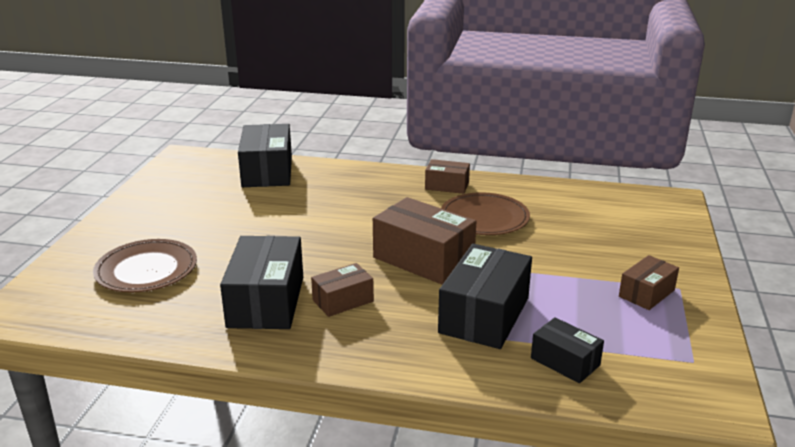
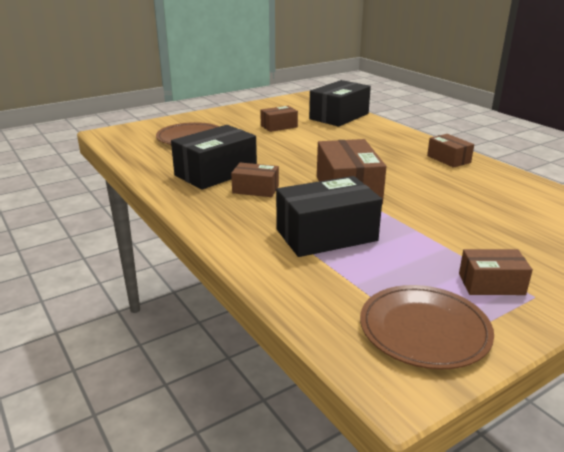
camera: 45 degrees right, 0 degrees up
(225, 210) = (279, 126): none -> brown box
(484, 218) = (441, 185): brown plate -> brown plate (424, 330)
(565, 361) = (329, 287): black box -> none

